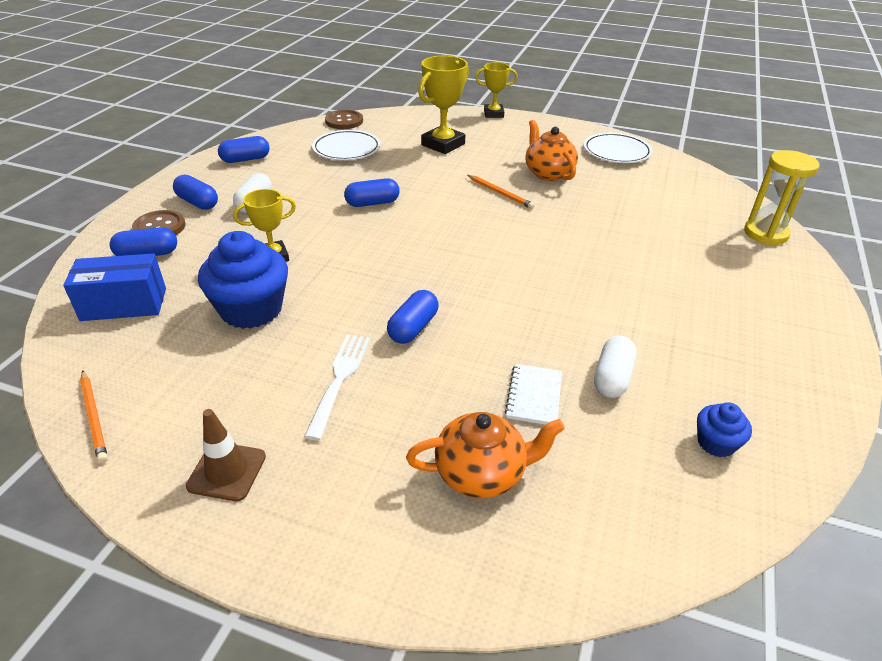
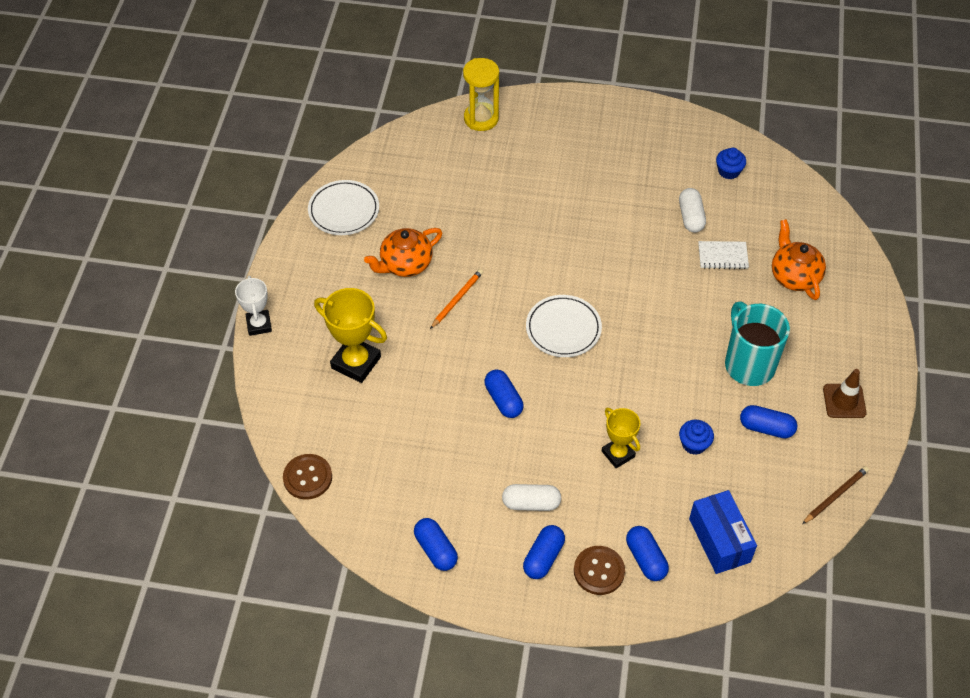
camera: 100 degrees left, 15 degrees up
(94, 417) = (835, 495): orange pencil -> brown pencil
(251, 309) = (694, 444): blue cupcake -> blue cupcake, size x0.49
(339, 380) = (748, 364): white fork -> turquoise mug
(346, 149) = (387, 454): white plate -> white plate (563, 328)
(413, 328) = (679, 332): blue capsule -> blue capsule (766, 428)
(493, 114) = (259, 325): yellow trophy -> white trophy
(612, 378) = (690, 217): white capsule -> white capsule turned 75 degrees clockwise

